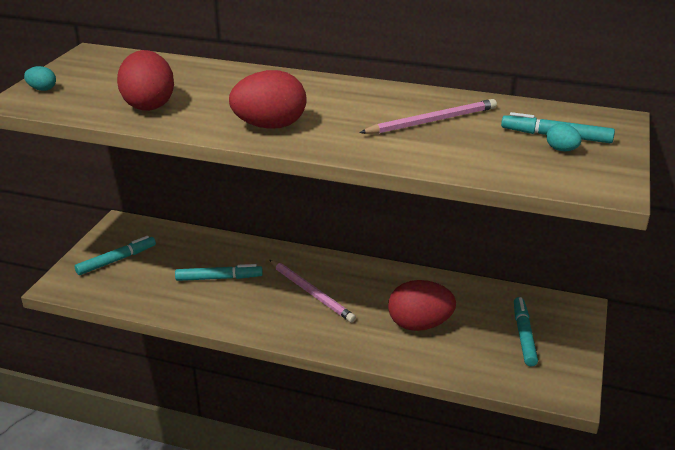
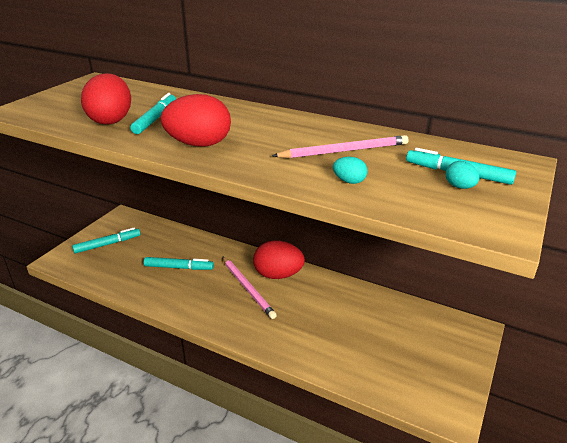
camera: 10 degrees right, 0 degrees up
(42, 89) = (38, 103): turquoise egg -> turquoise egg (349, 181)
(419, 325) = (330, 328): red egg -> red egg (278, 275)
(523, 335) = (420, 350): turquoise marker -> turquoise marker (155, 119)

